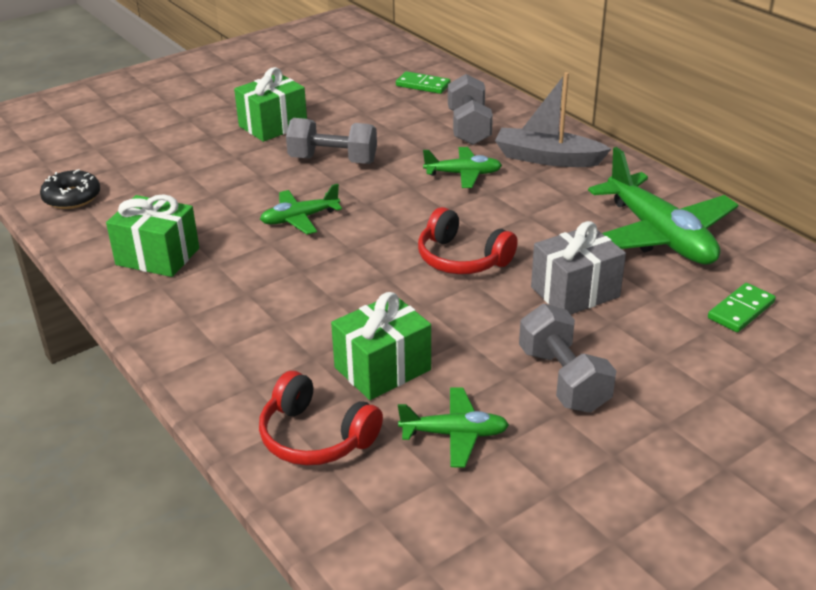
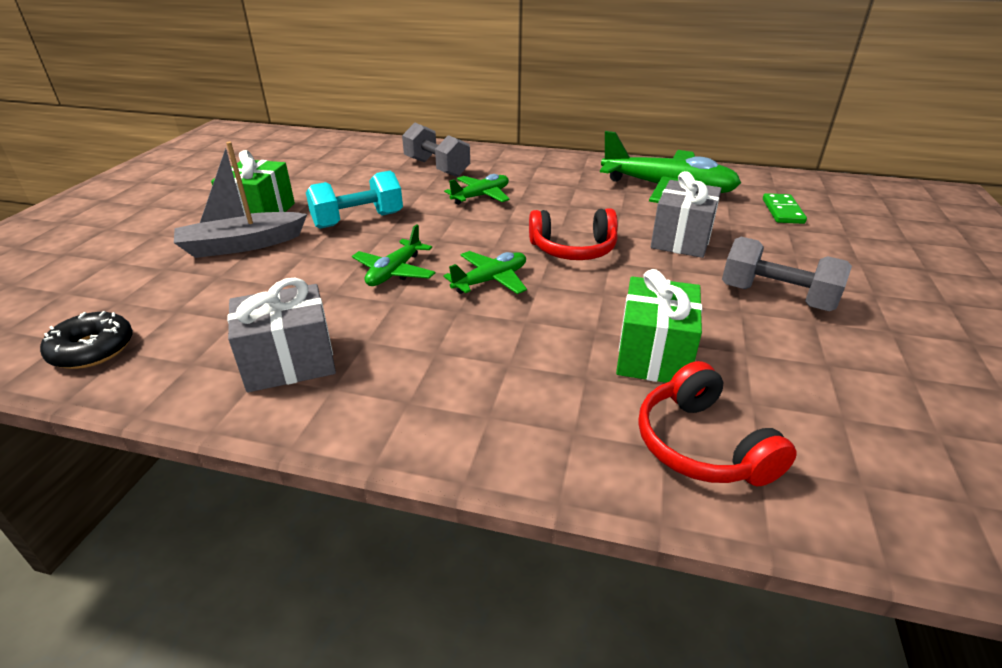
camera: 40 degrees left, 0 degrees up
(157, 256) = (289, 362): green gift -> grey gift
(316, 437) = (702, 445): red headphones -> red headphones turned 75 degrees clockwise
(333, 160) = (358, 220): grey dumbbell -> turquoise dumbbell
(423, 85) = (357, 152): green domino -> none
(454, 434) = (787, 375): green plane -> green plane (490, 280)
(547, 158) = (523, 169): grey boat -> grey boat (242, 245)

